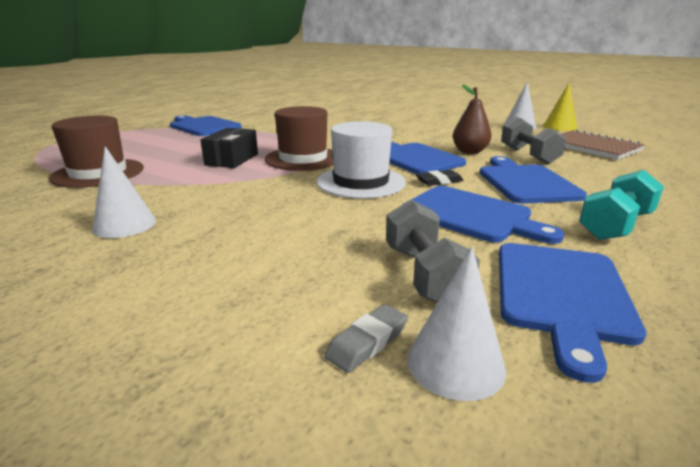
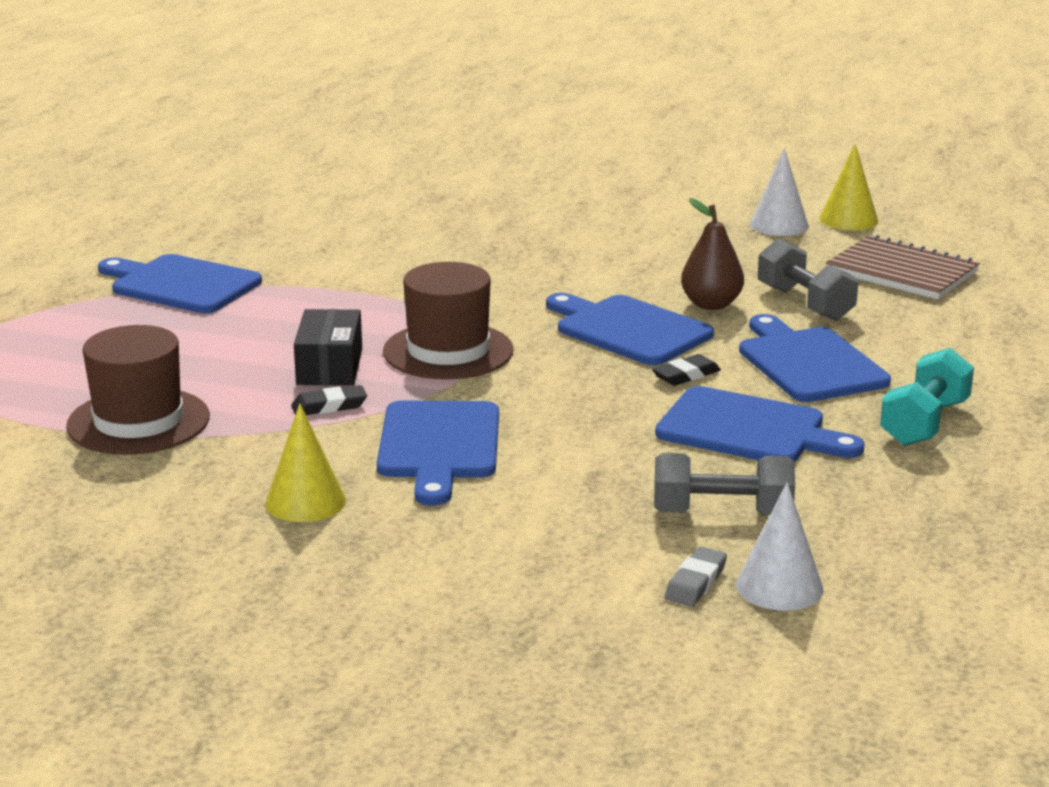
camera: 15 degrees left, 0 degrees up
(124, 224) = (305, 501): white cone -> yellow cone
(209, 176) = (329, 406): none -> black eraser
(361, 182) = (573, 390): white hat -> none
(424, 274) = (722, 513): grey dumbbell -> grey dumbbell turned 60 degrees counterclockwise
(561, 294) = (865, 515): blue cutting board -> blue cutting board (438, 446)

